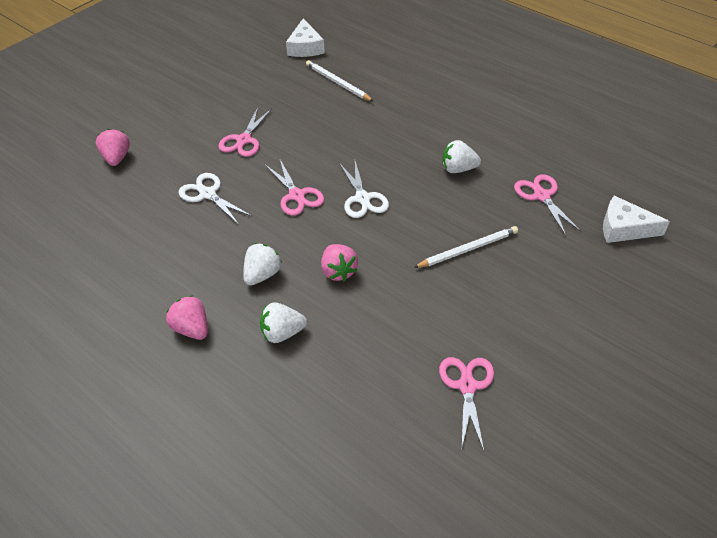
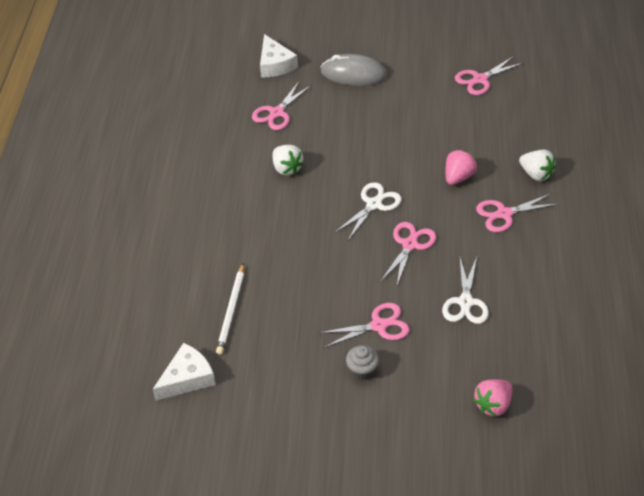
camera: 125 degrees left, 0 degrees up
(192, 329) = (584, 220): pink strawberry -> none
(220, 115) = (362, 370): none -> grey cupcake
(262, 274) = (504, 214): white strawberry -> pink scissors
(468, 249) = (370, 125): white pencil -> none
(563, 280) = (353, 74): none -> grey mouse

